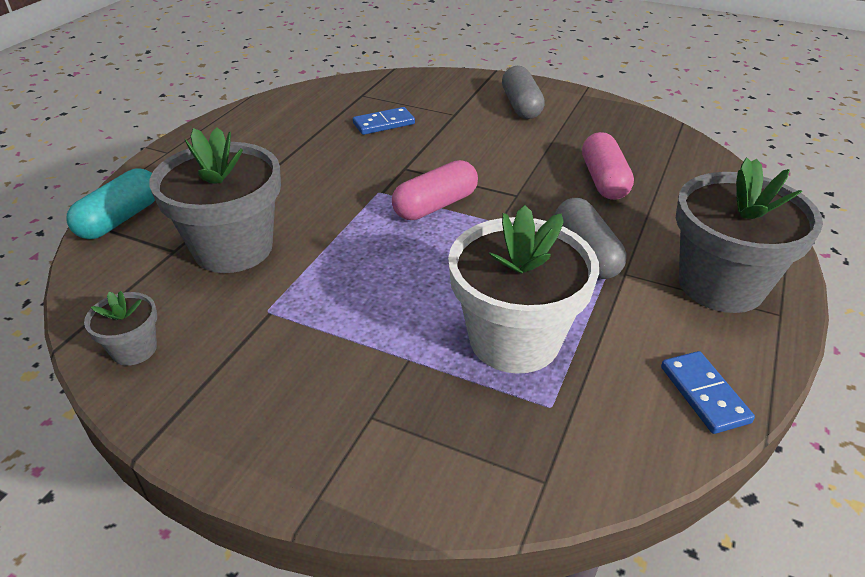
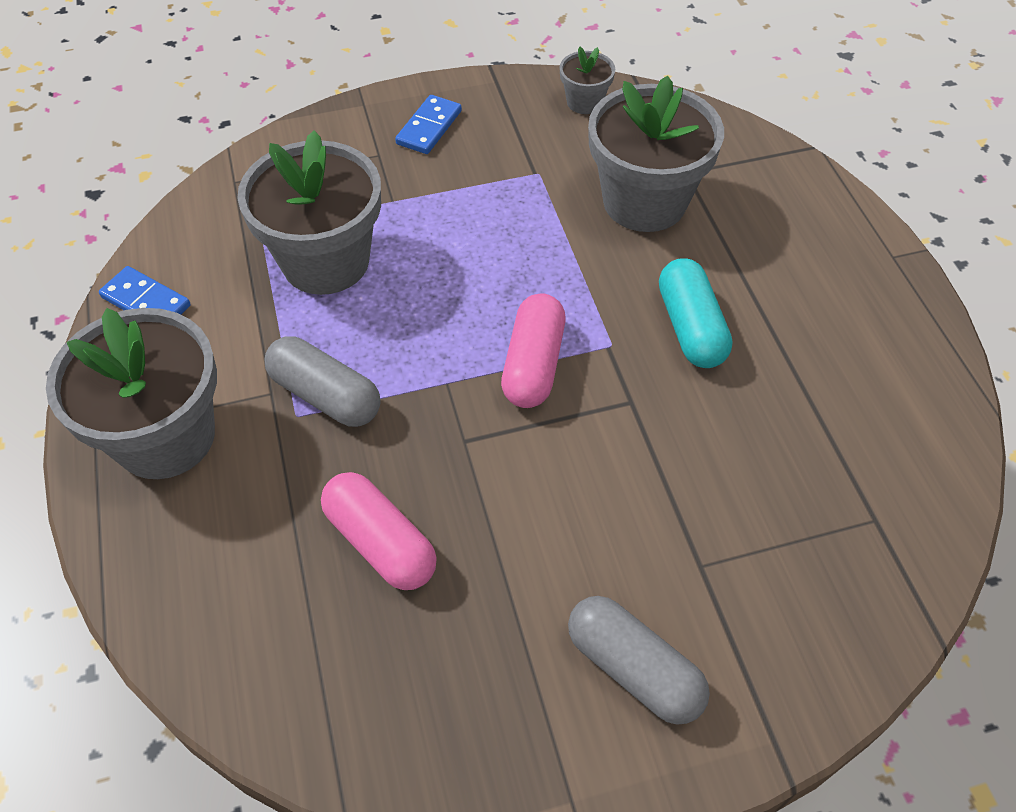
camera: 140 degrees right, 15 degrees up
(120, 219) = (779, 169): turquoise capsule -> turquoise capsule (691, 327)
(384, 123) = (758, 470): blue domino -> blue domino (429, 127)
(514, 340) = (325, 261): white flower pot -> grey flower pot

